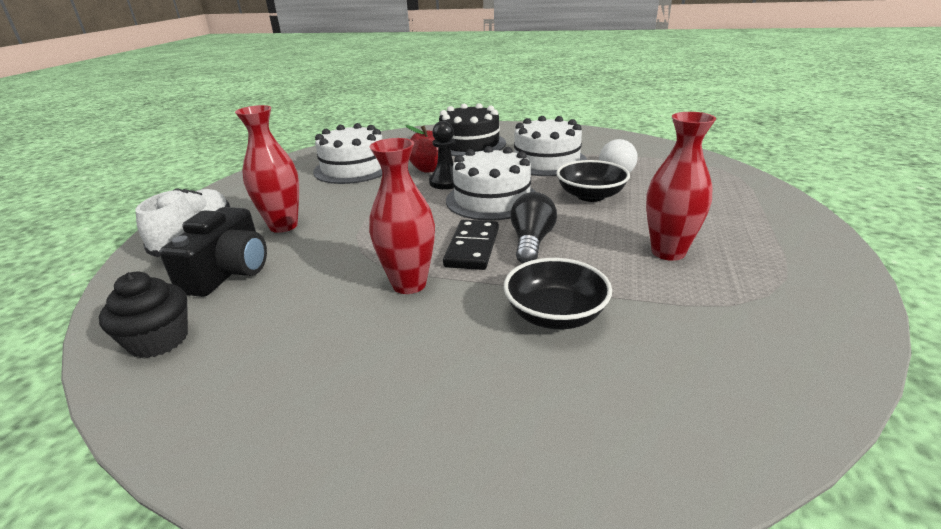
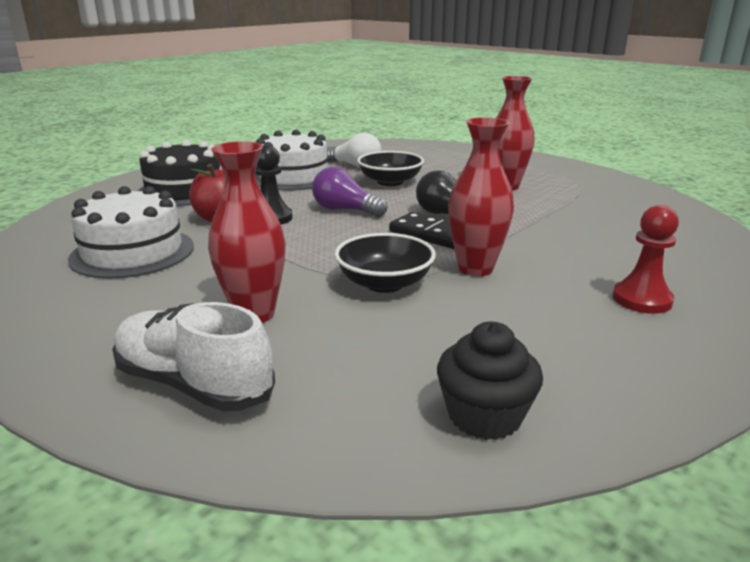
camera: 65 degrees left, 5 degrees down
(229, 272) = (347, 360): black camera -> none
(393, 398) = (642, 299): none -> red pawn
(492, 199) = (345, 210): white cake -> purple light bulb
(555, 315) = (563, 232): black bowl -> black bowl (384, 283)

